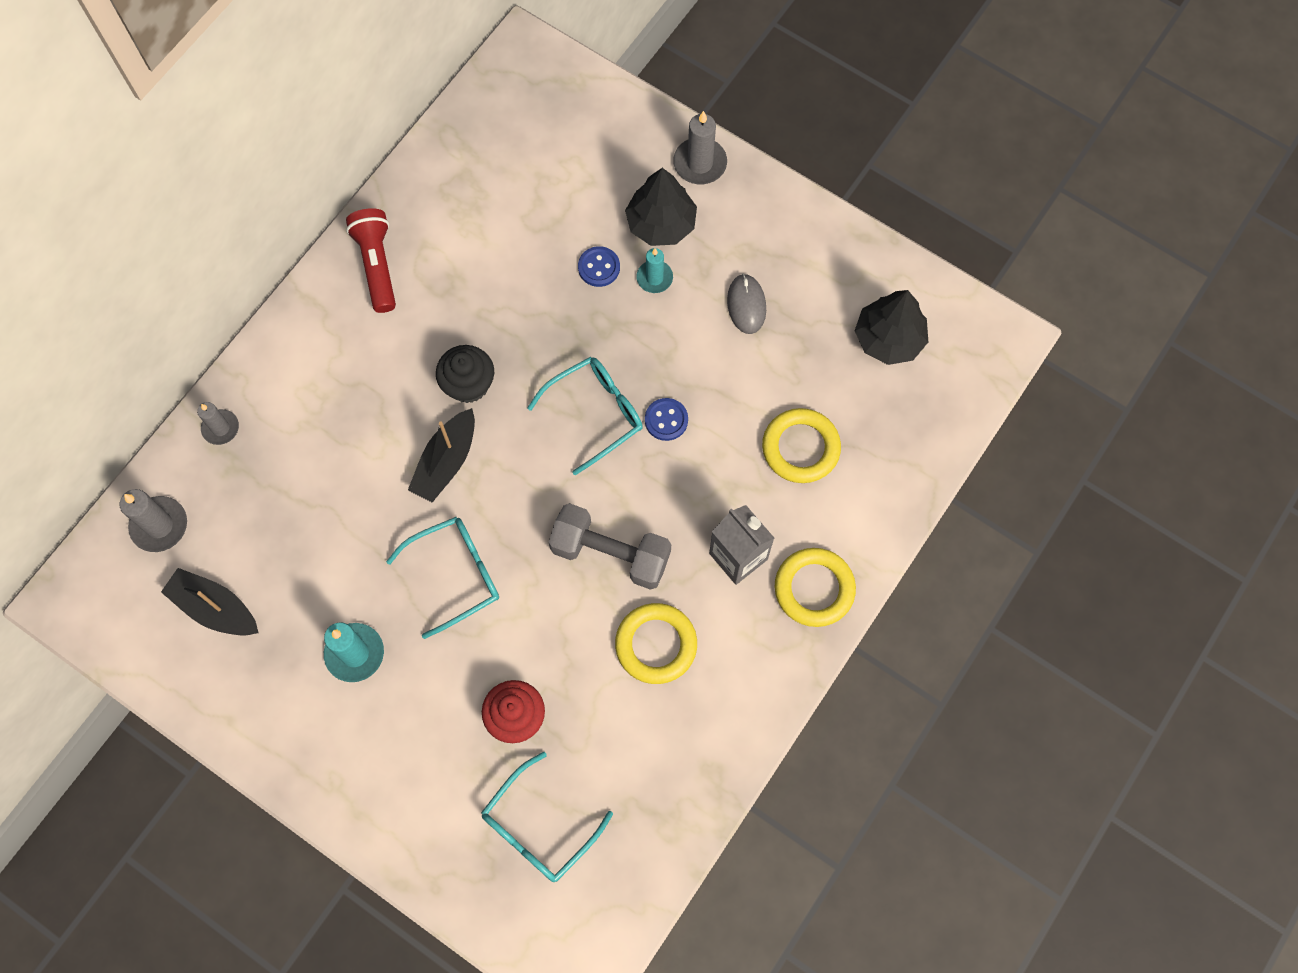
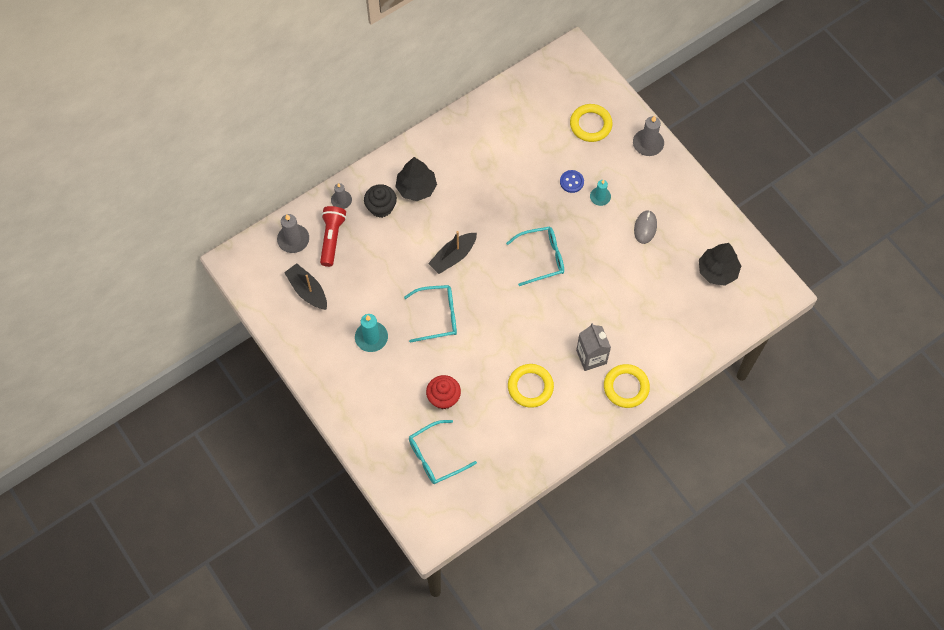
camera: 20 degrees right, 5 degrees down
(377, 265) = (452, 142): red flashlight -> red flashlight (332, 238)
(468, 384) = (479, 220): black cupcake -> black cupcake (381, 207)
(610, 554) = (523, 332): grey dumbbell -> none
(661, 224) = (614, 169): black tree -> black tree (416, 188)
(666, 420) = (578, 274): blue button -> none
(800, 448) = (646, 312): yellow ring -> yellow ring (590, 125)

